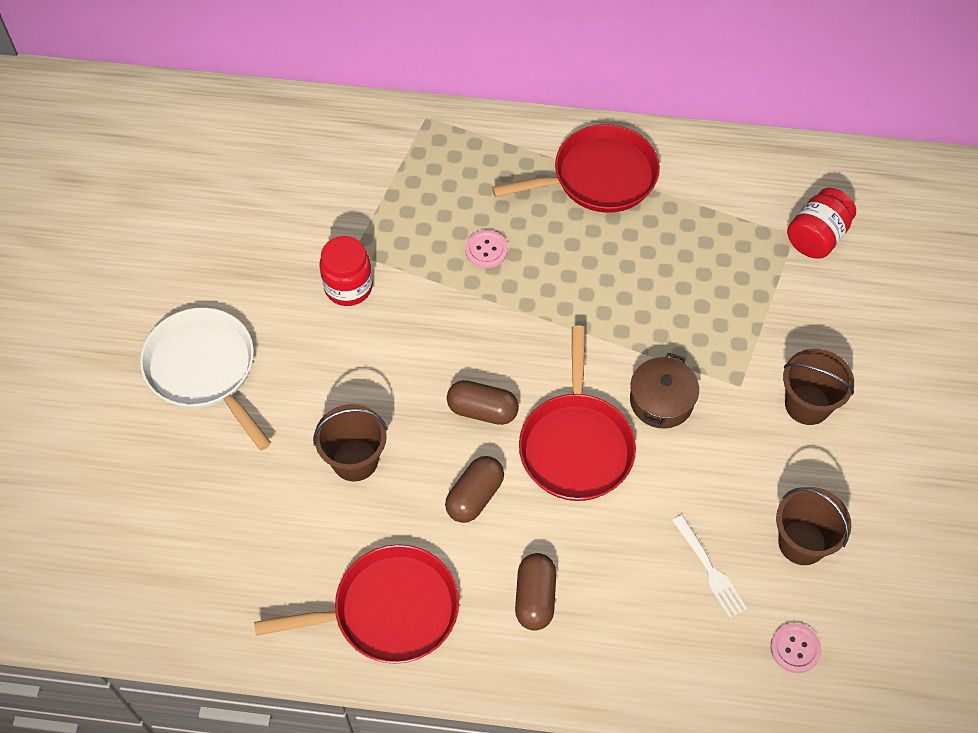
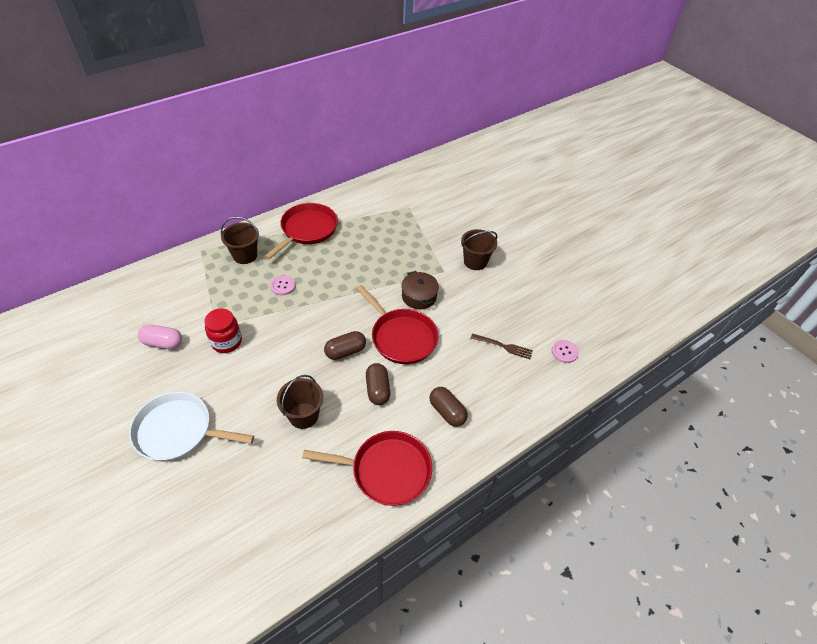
camera: 45 degrees left, 10 degrees down
(275, 234) = (163, 343): none -> pink capsule
(389, 610) = (387, 470): red pan -> red pan turned 60 degrees clockwise
(709, 569) = (503, 346): white fork -> brown fork
(802, 542) = (525, 311): brown bucket -> brown bucket (245, 255)
(816, 237) = (417, 203): red jar -> none

